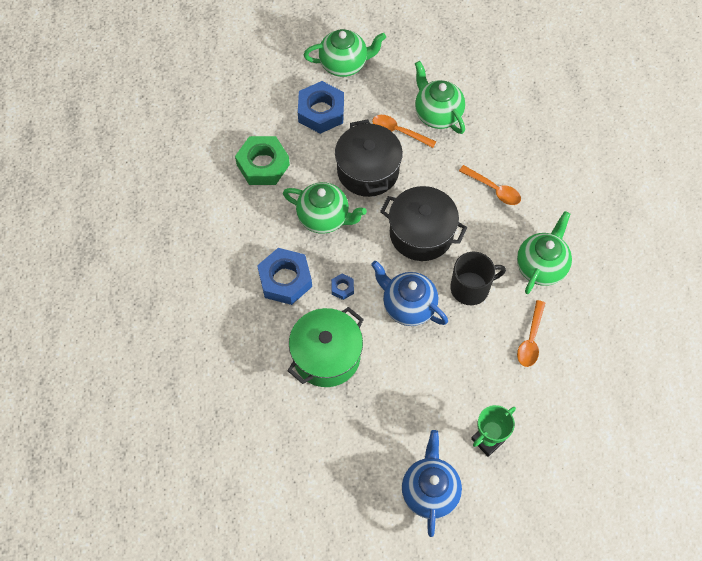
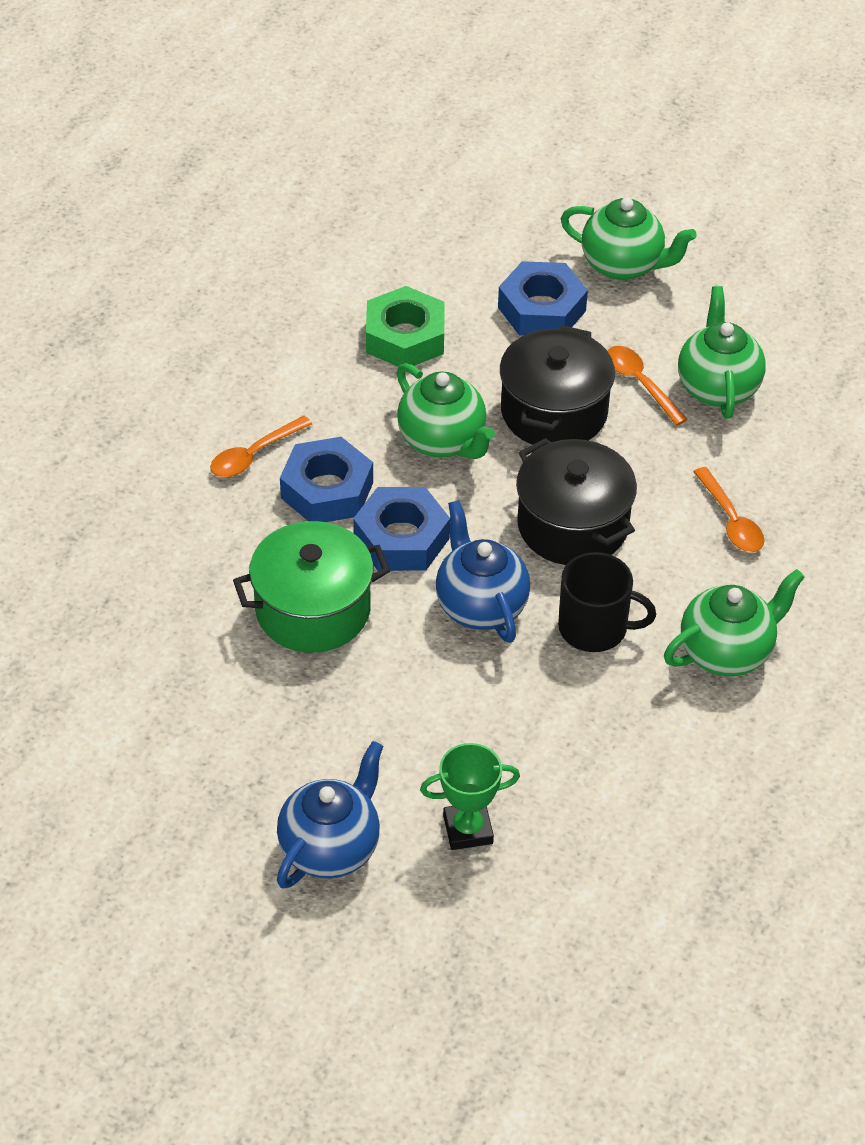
camera: 30 degrees right, 15 degrees down
(342, 288) = (401, 538): blue nut -> blue nut, size x2.20
(531, 339) = (636, 737): orange spoon -> orange spoon (254, 455)

